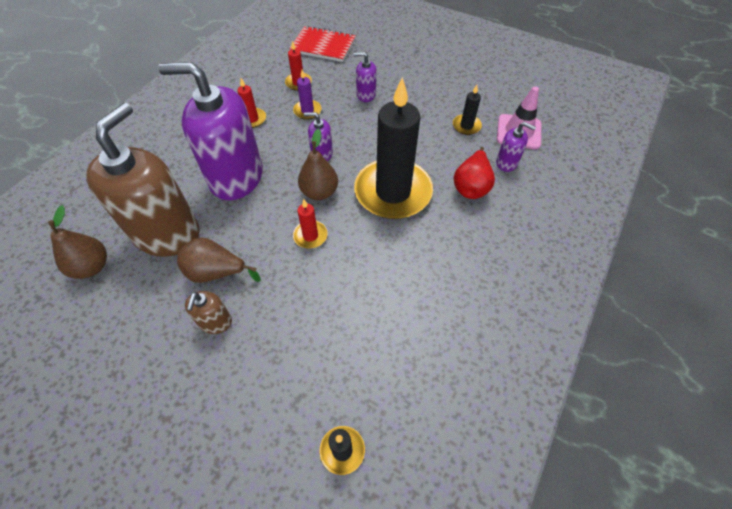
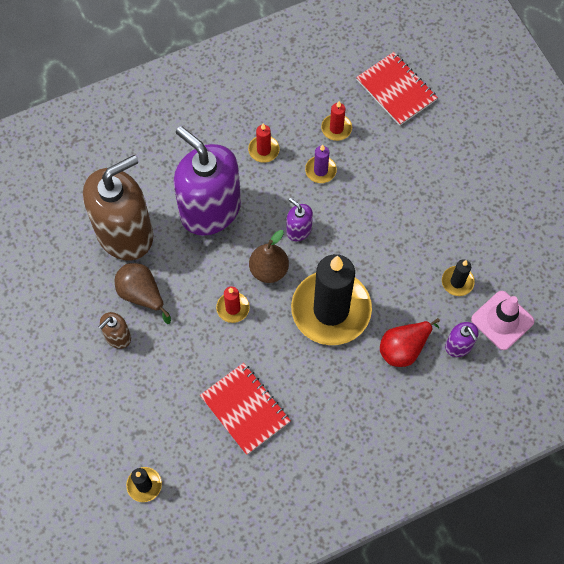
camera: 35 degrees right, 10 degrees up
(92, 267) = (56, 230): brown pear -> none
(366, 95) = (390, 184): purple soap dispenser -> none
(386, 309) = (245, 409): none -> red notebook

